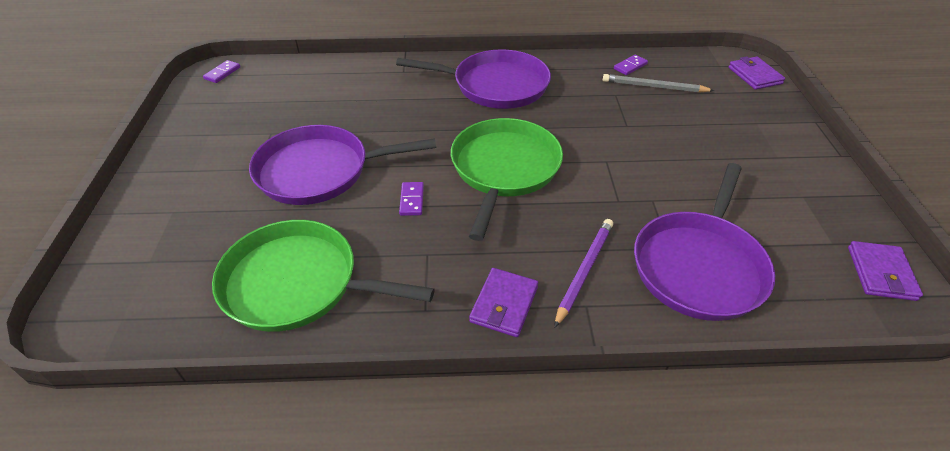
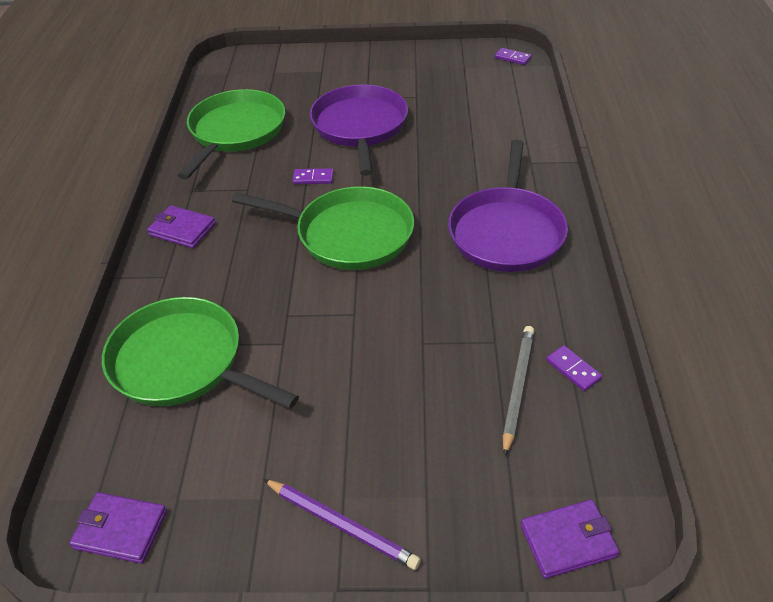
camera: 95 degrees right, 0 degrees up
(584, 271) = (201, 279): purple pencil -> purple pencil (341, 525)
(699, 265) = (183, 362): purple pan -> green pan

